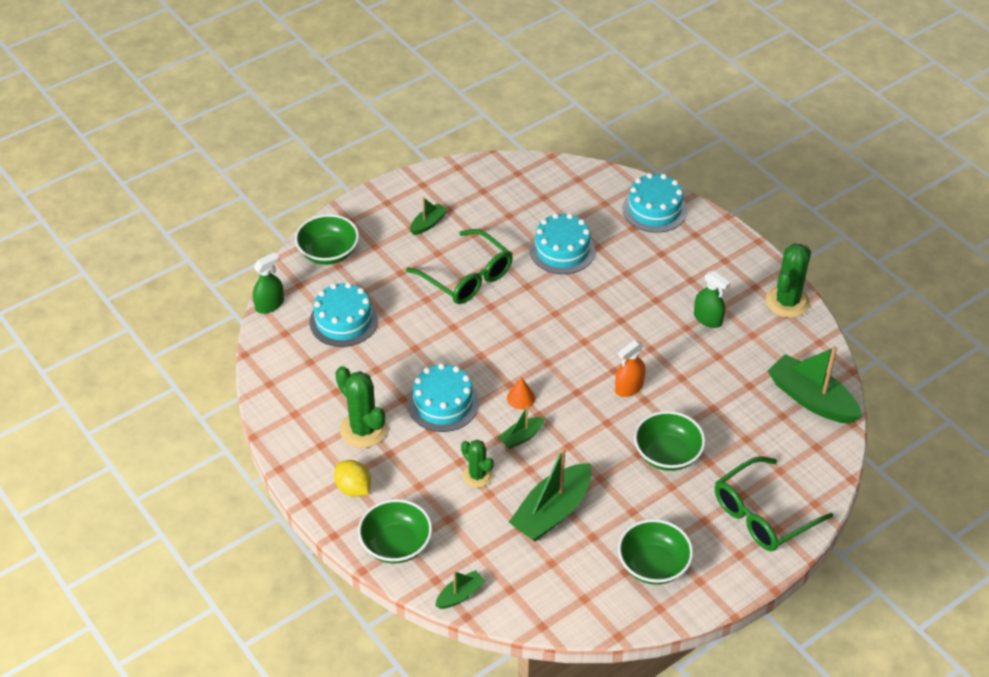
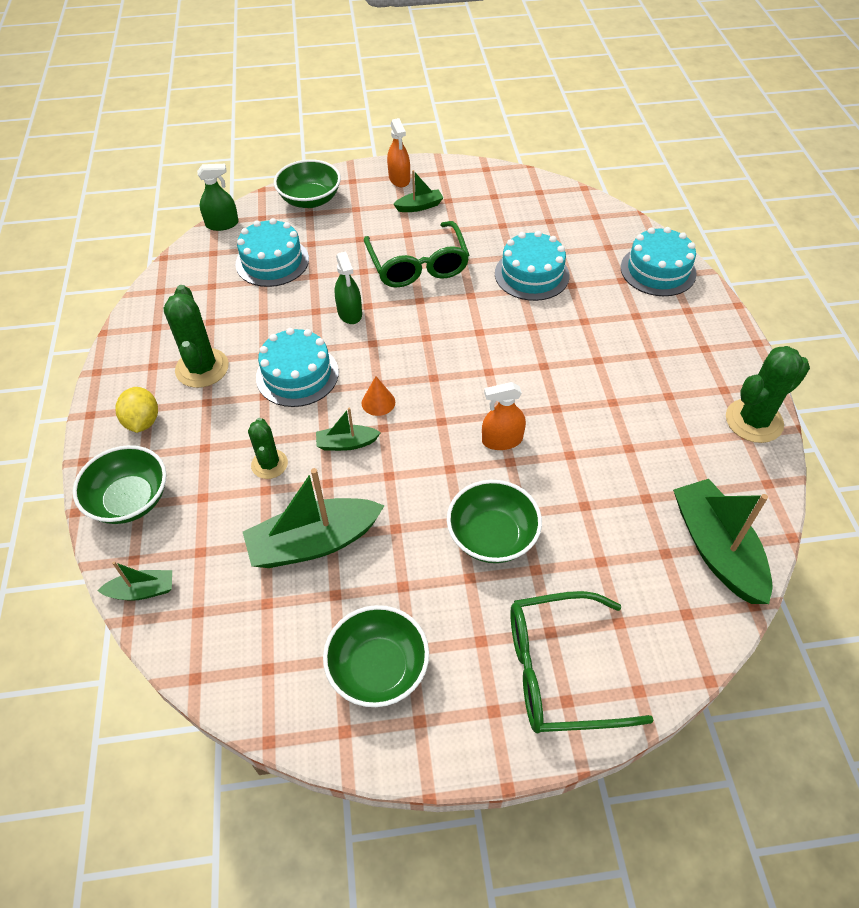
camera: 30 degrees right, 5 degrees up
(391, 204) = (399, 179): none -> orange spray bottle
(708, 319) = (644, 402): green spray bottle -> green spray bottle (350, 313)

